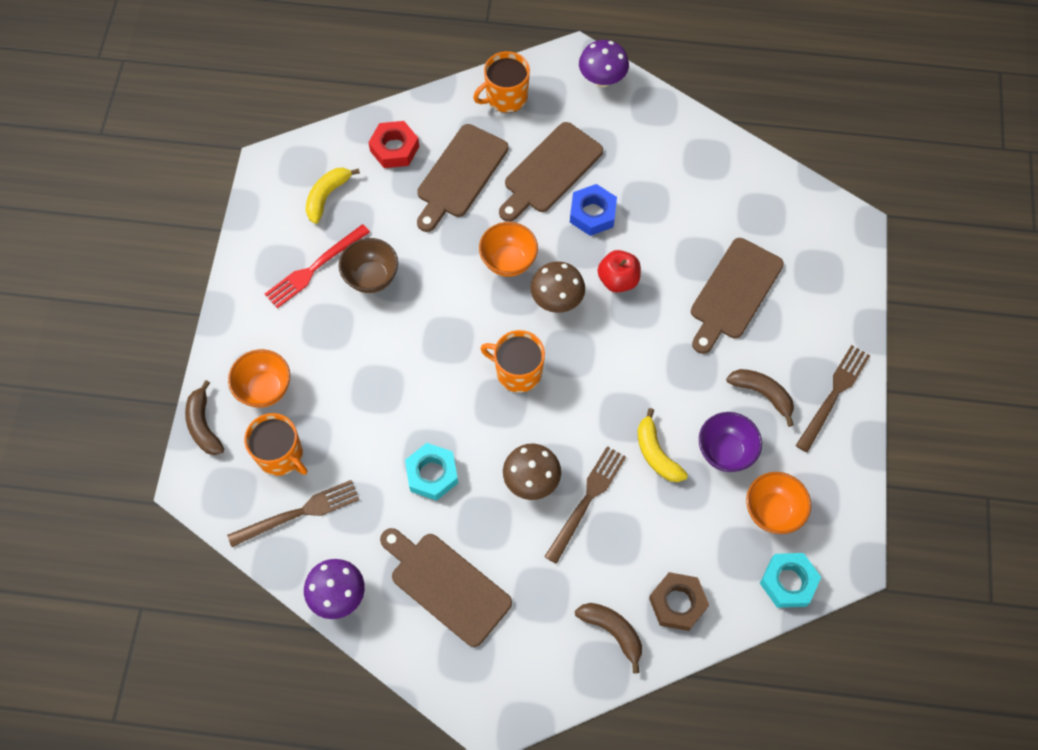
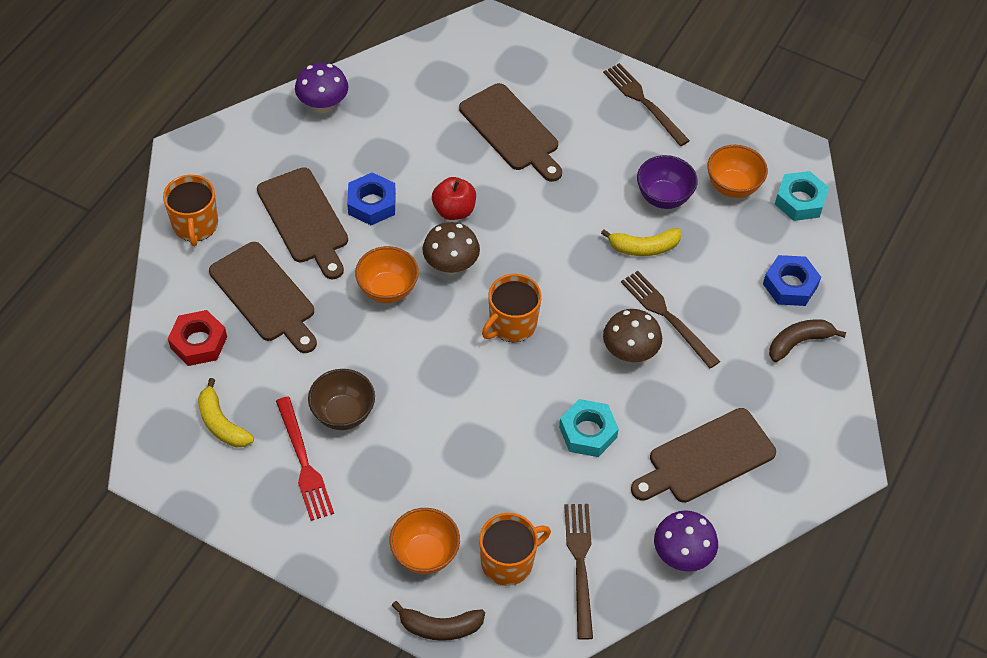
camera: 70 degrees left, 10 degrees down
(602, 80) = (224, 141): purple mushroom -> purple mushroom (323, 105)
(677, 603) = (790, 285): brown nut -> blue nut
(762, 394) = (621, 150): brown banana -> none

